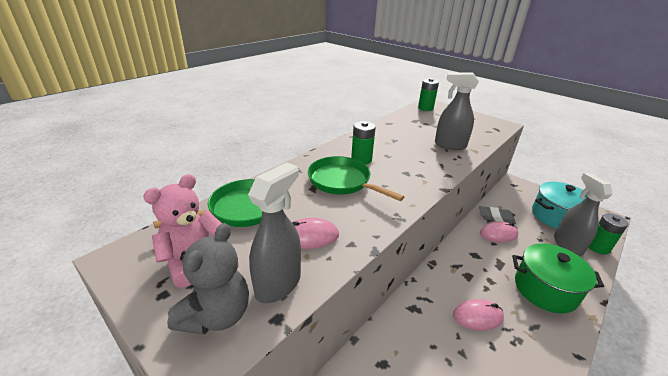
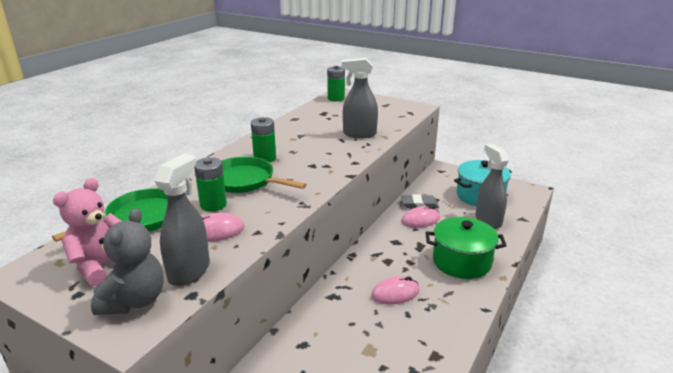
camera: 10 degrees left, 5 degrees down
(598, 247) = (517, 218): green battery -> green battery (213, 205)

